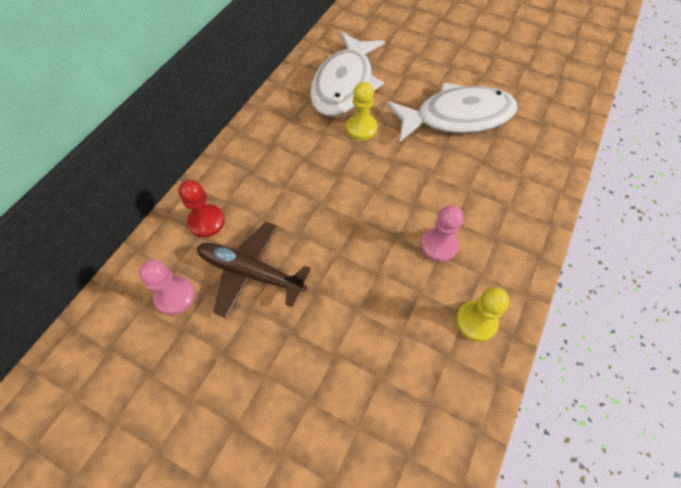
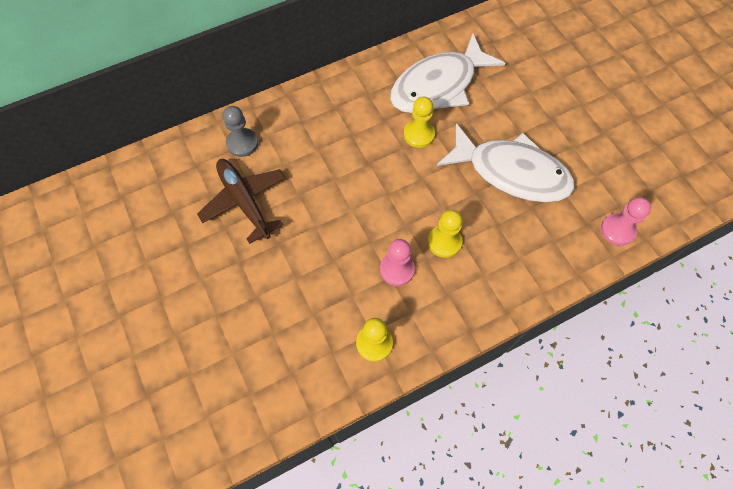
camera: 35 degrees right, 5 degrees up
(175, 296) = (184, 186): pink pawn -> pink pawn (617, 230)
(206, 221) = (242, 143): red pawn -> grey pawn
(455, 199) = (444, 242): none -> yellow pawn

